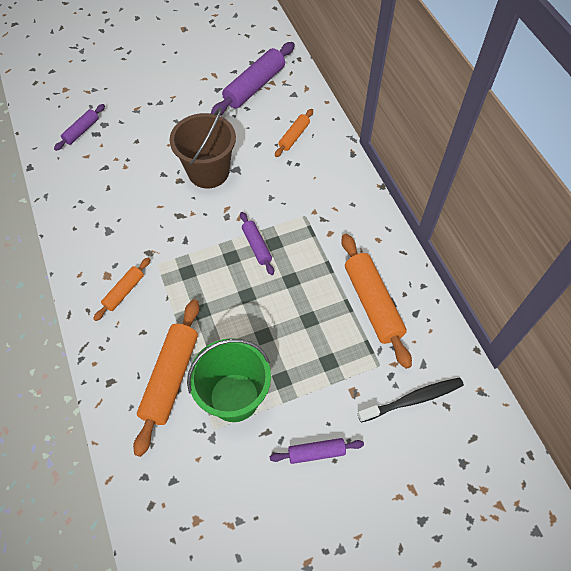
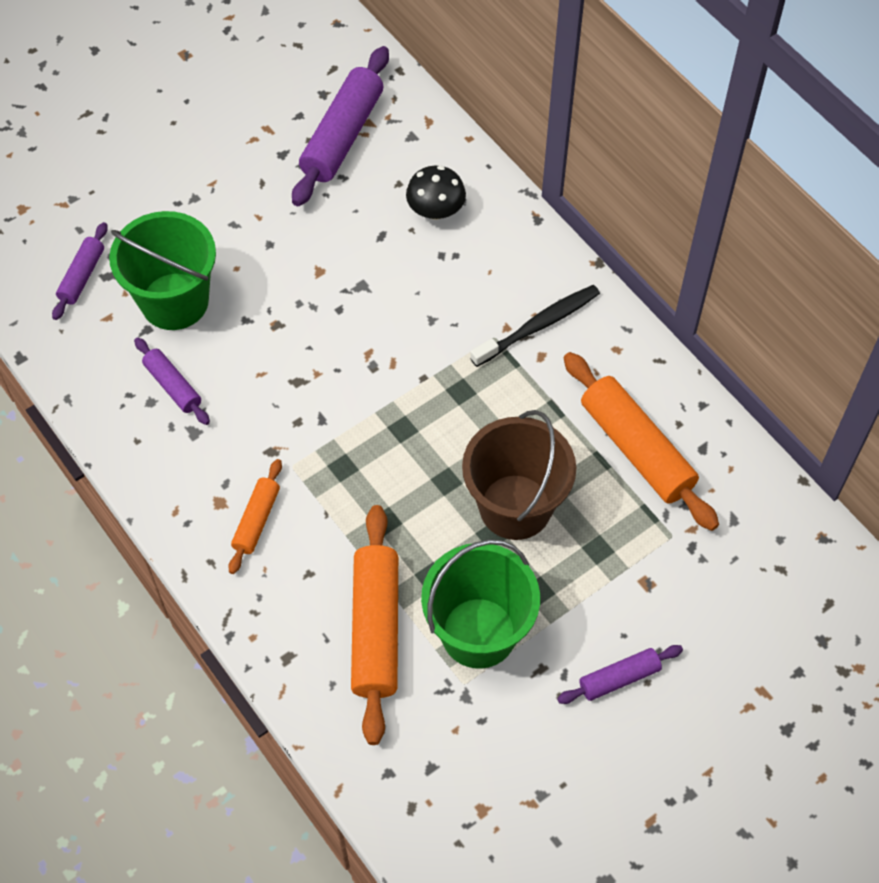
camera: 15 degrees left, 0 degrees up
(127, 155) = (174, 301): none -> green bucket
(208, 172) = (318, 300): brown bucket -> brown bucket (515, 507)
(256, 246) = (436, 402): purple rolling pin -> purple rolling pin (173, 386)
(294, 136) = (436, 210): orange rolling pin -> black mushroom
(412, 399) = (732, 572): black toothbrush -> black toothbrush (538, 326)

